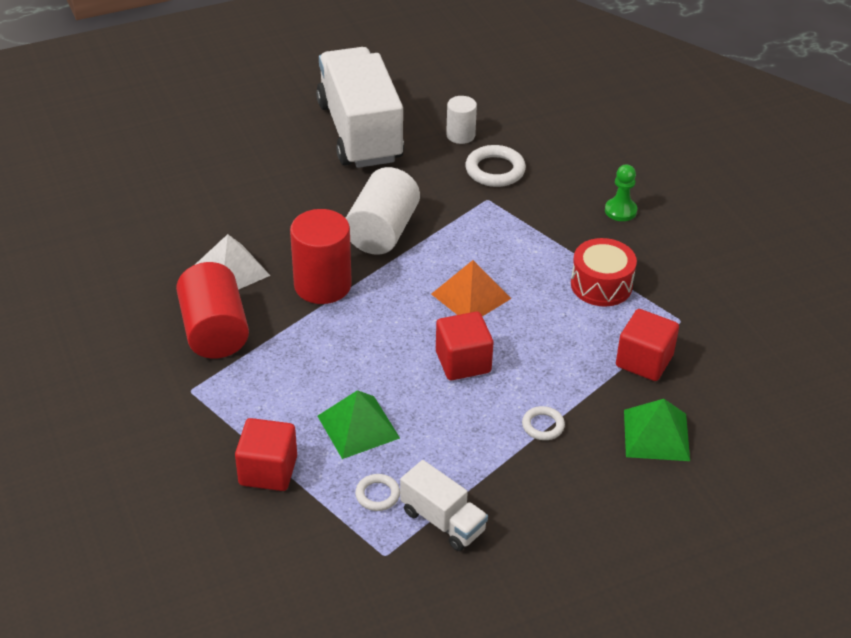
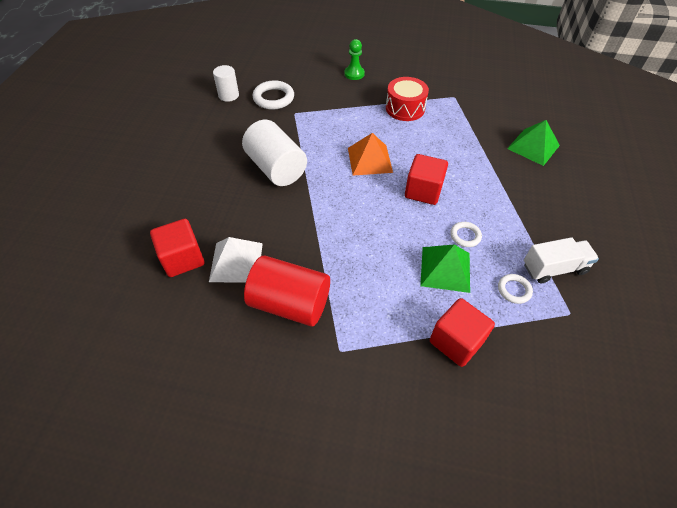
camera: 55 degrees left, 10 degrees up
(322, 285) = (298, 221): red cylinder -> none
(360, 132) = (174, 132): white truck -> none
(543, 426) = (499, 185): white ring -> white ring (465, 236)
(644, 361) = (475, 123): red cube -> red cube (183, 259)

